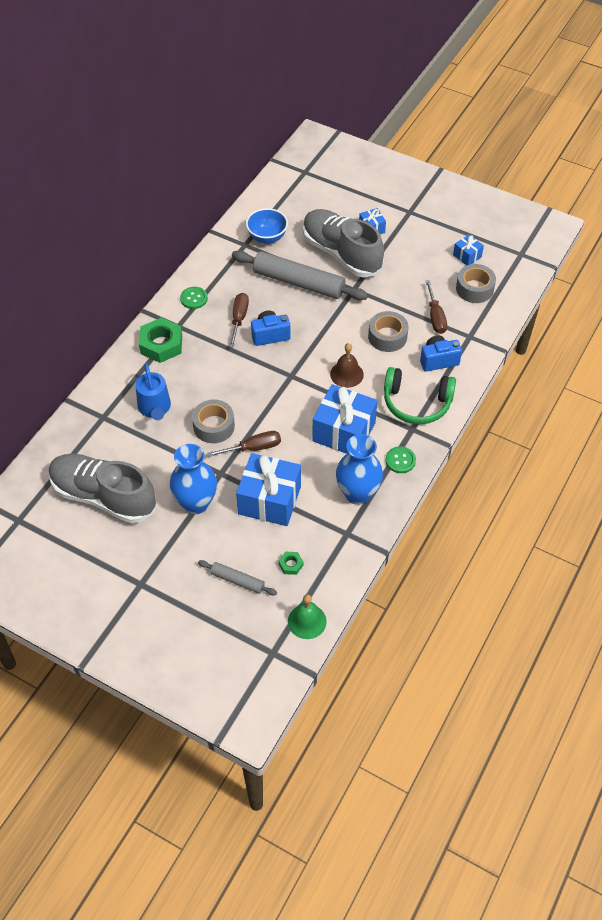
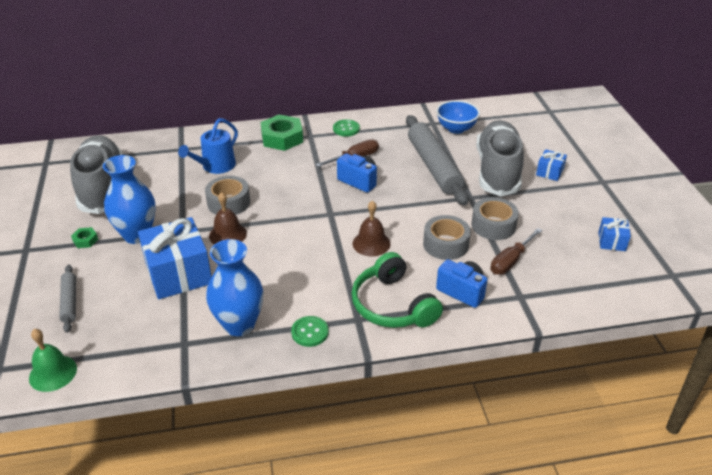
camera: 50 degrees right, 15 degrees down
(253, 448) = (228, 234): brown screwdriver -> brown bell
(291, 564) = (114, 325): green nut -> green nut (85, 240)
(344, 432) = (303, 277): blue gift -> none
(474, 289) = (581, 268): grey tape -> grey tape (493, 225)

